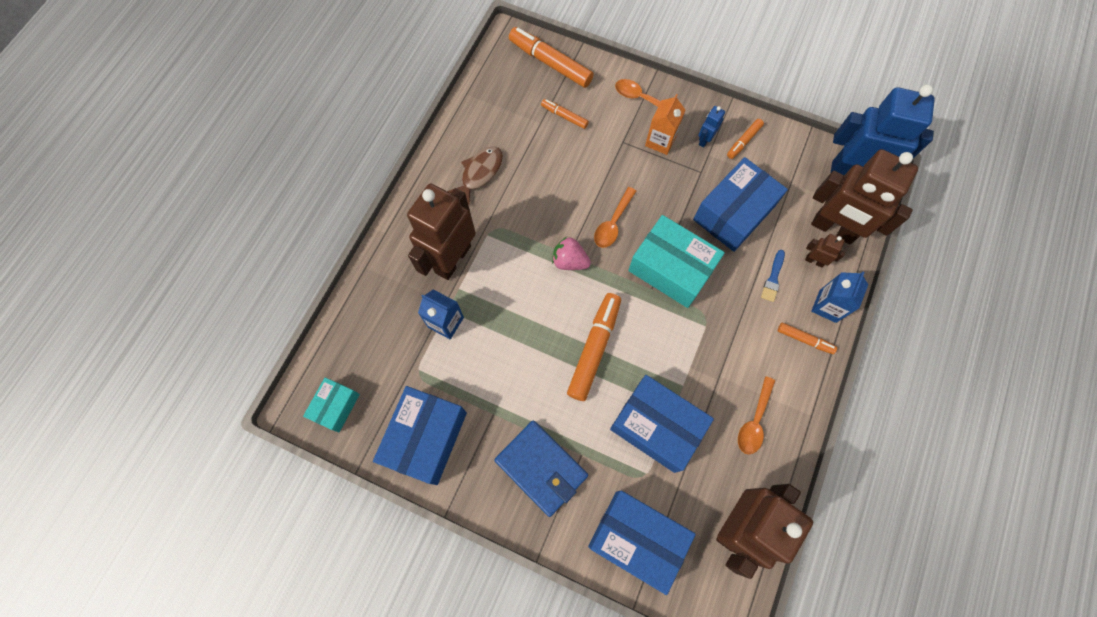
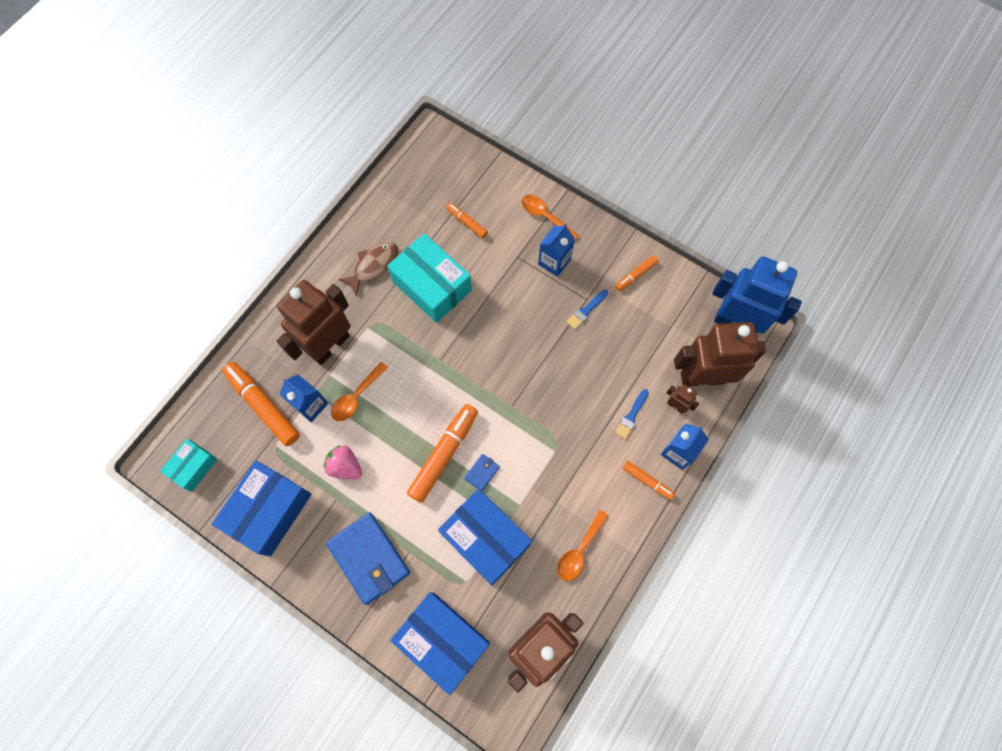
camera: 10 degrees right, 0 degrees up
(550, 63) = (465, 166): orange marker -> orange marker (263, 406)
(569, 261) = (439, 366): pink strawberry -> pink strawberry (345, 466)
(613, 223) = (489, 336): orange spoon -> orange spoon (356, 397)
(637, 360) = (482, 472): none -> blue wallet
(660, 141) = (554, 262): orange carton -> blue carton
(671, 269) = (535, 390): turquoise box -> turquoise box (431, 286)
(703, 183) = (586, 311): none -> blue brush
(704, 140) = (598, 267): blue robot -> none
(733, 213) = (608, 345): blue box -> none
(832, 229) = (702, 377): brown robot -> brown robot turned 135 degrees clockwise

